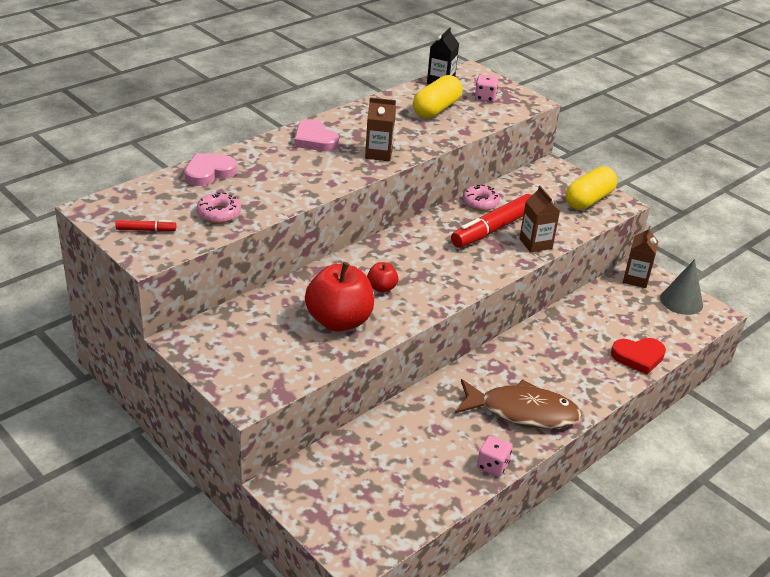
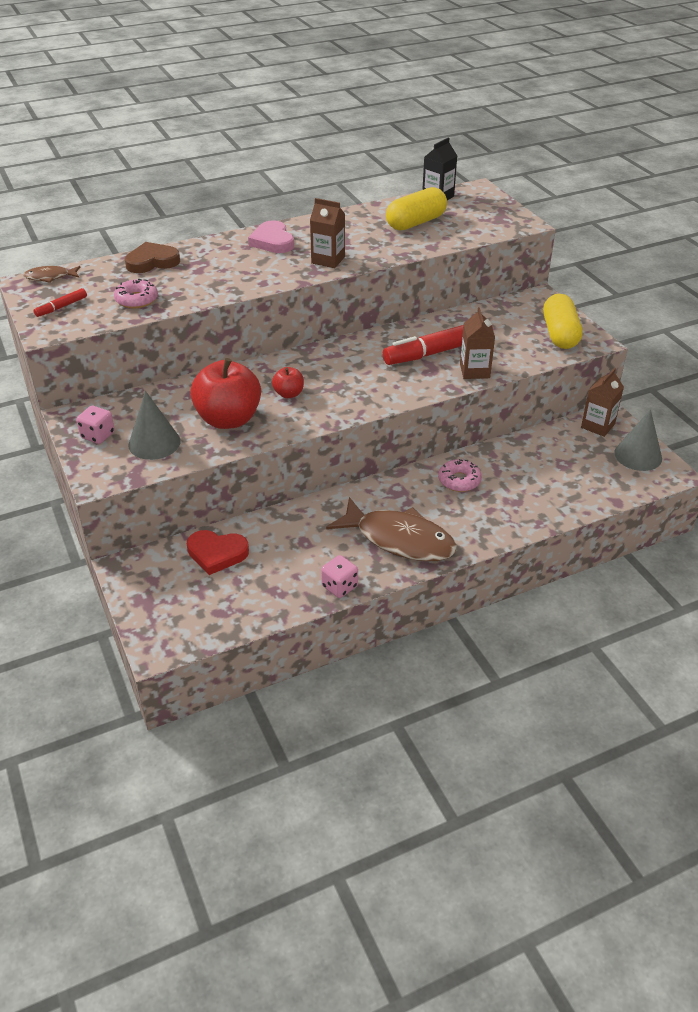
camera: 20 degrees right, 5 degrees up
(113, 199) = (50, 277): none -> brown fish
(146, 230) = (61, 307): red marker -> red marker turned 120 degrees clockwise
(209, 172) = (152, 262): pink heart -> brown heart
(280, 355) = (154, 443): none -> grey cone
(480, 203) = (439, 324): pink donut -> pink donut (459, 480)
(485, 98) = (475, 216): pink dice -> pink dice (98, 435)
(588, 200) = (560, 334): yellow capsule -> yellow capsule turned 60 degrees counterclockwise
(638, 357) = (556, 505): red heart -> red heart (217, 553)

